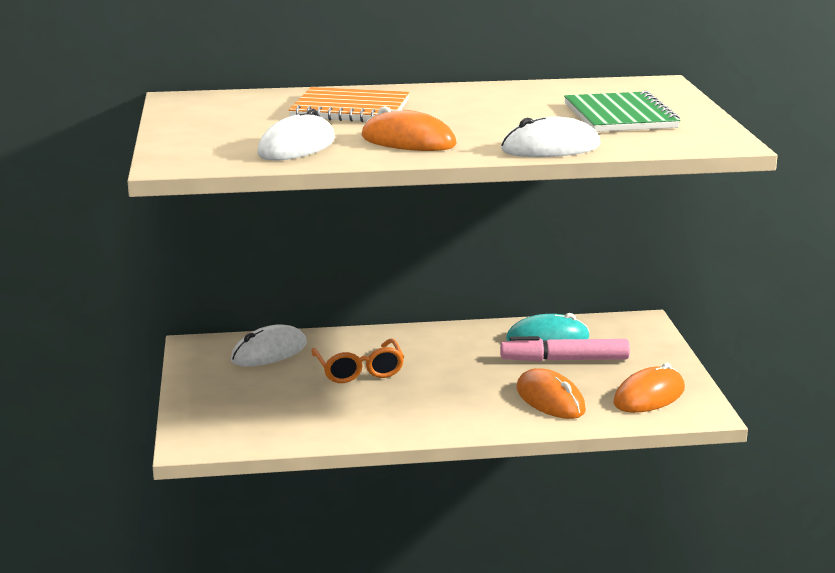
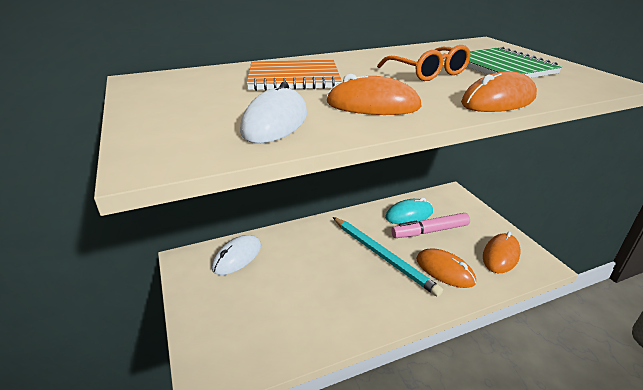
camera: 15 degrees left, 10 degrees up
(359, 370) = (306, 265): orange glasses -> orange glasses (428, 73)
(472, 375) = (383, 256): none -> turquoise pencil
(550, 148) = (498, 100): white mouse -> orange mouse

